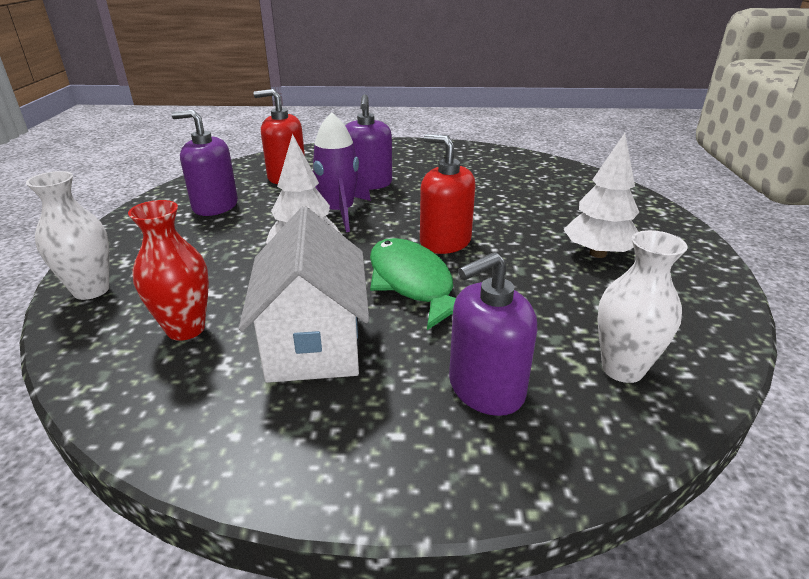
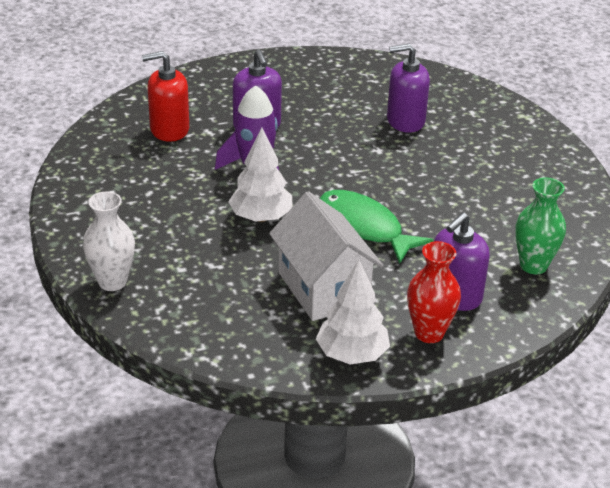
camera: 20 degrees left, 5 degrees up
(185, 329) = (222, 297): red vase -> red vase (429, 333)
(215, 206) = (132, 179): purple soap dispenser -> purple soap dispenser (405, 121)
(445, 242) = (367, 183): red soap dispenser -> none
(598, 253) = (491, 174): white tree -> white tree (352, 354)
(622, 369) = (533, 265): white vase -> green vase

